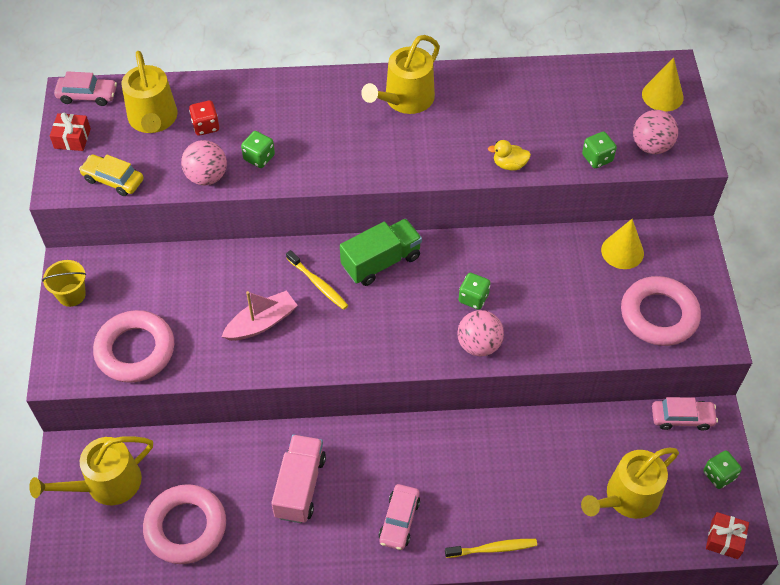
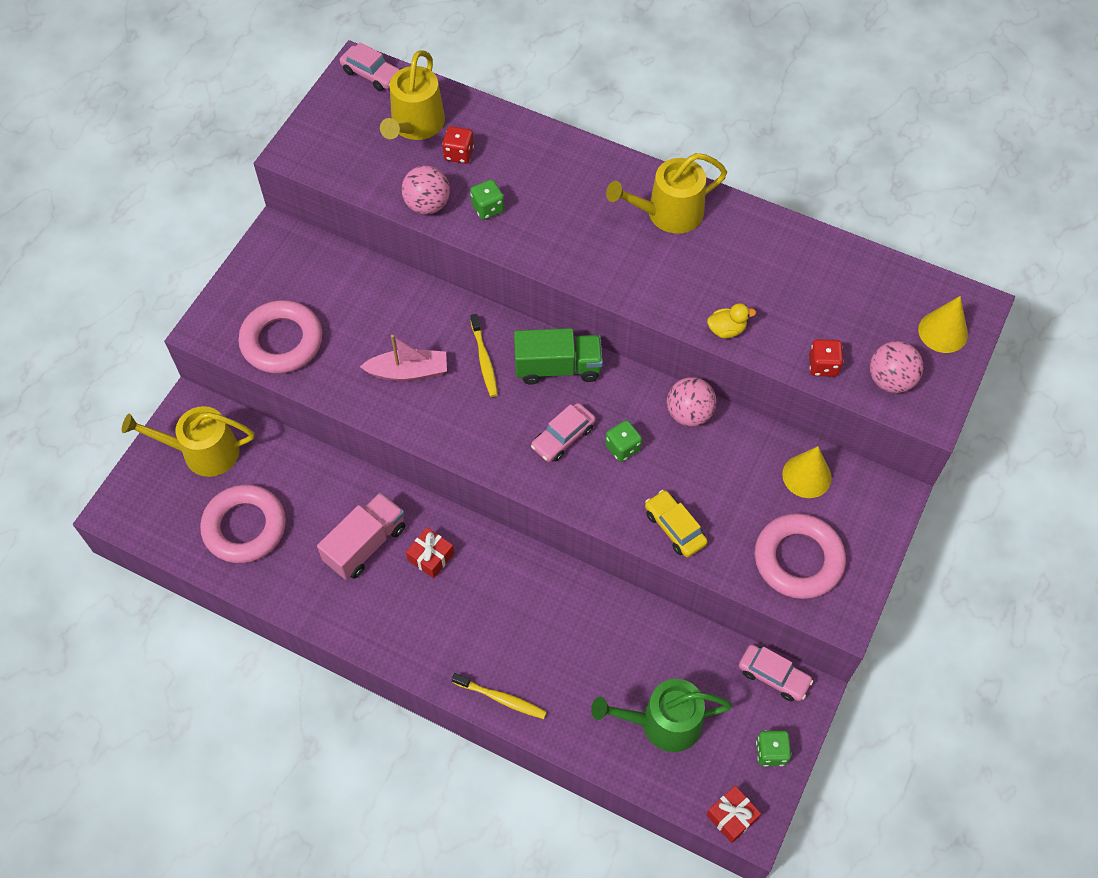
camera: 30 degrees right, 5 degrees up
(71, 295) = (260, 261): yellow bucket -> none
(72, 138) = (332, 111): red gift -> red gift (431, 557)
(113, 180) = (342, 169): yellow car -> yellow car (675, 528)
(399, 520) = (433, 624): pink car -> pink car (563, 437)
(479, 345) = (596, 496): pink ball -> pink ball (689, 414)
(509, 165) = (726, 330): yellow duck -> yellow duck turned 135 degrees clockwise
(597, 158) = (823, 366): green dice -> red dice
(627, 497) = (663, 723): yellow watering can -> green watering can

